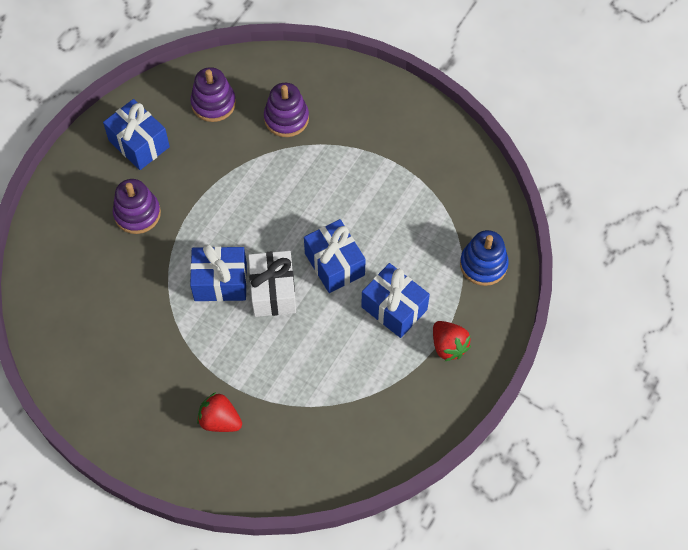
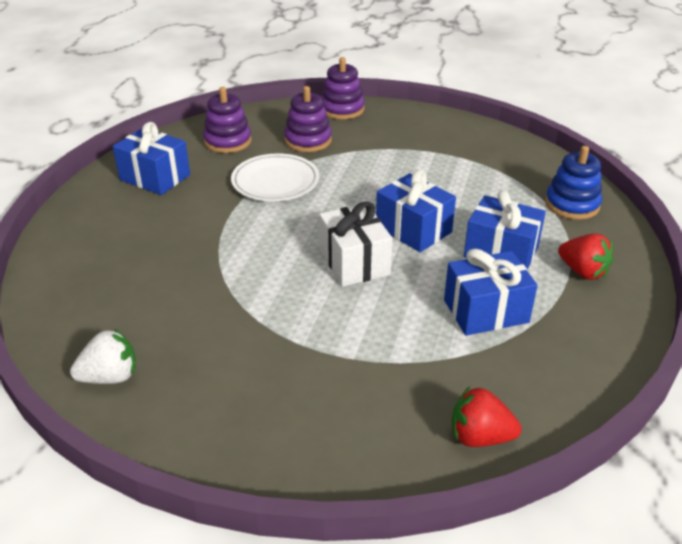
camera: 15 degrees left, 25 degrees down
(70, 365) = (110, 377): none -> white strawberry
(137, 214) = (167, 227): purple stacking toy -> purple stacking toy (342, 109)
(220, 282) = (287, 265): blue gift -> blue gift (485, 311)
(220, 420) = (342, 395): red strawberry -> red strawberry (479, 437)
(240, 174) = (275, 182): none -> white plate

